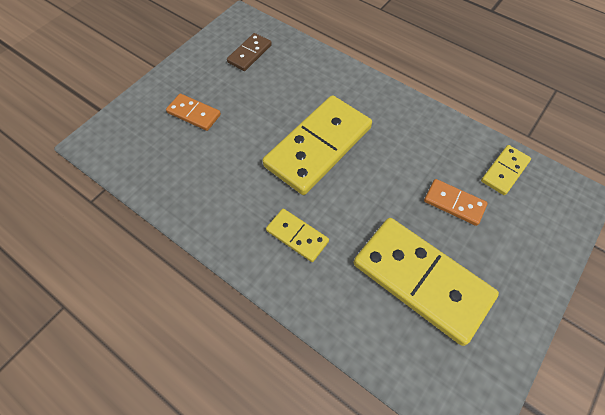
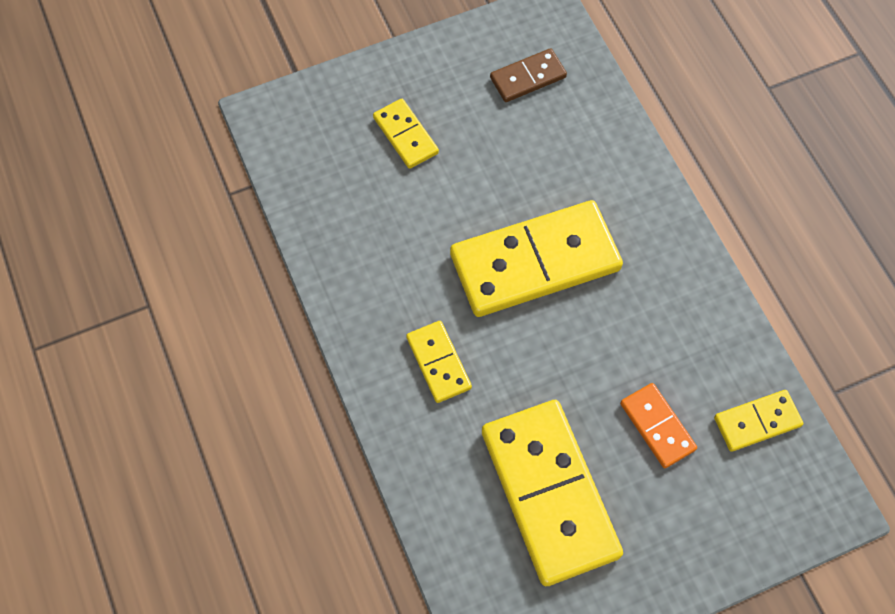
camera: 30 degrees right, 5 degrees up
(194, 114) = (405, 135): orange domino -> yellow domino

